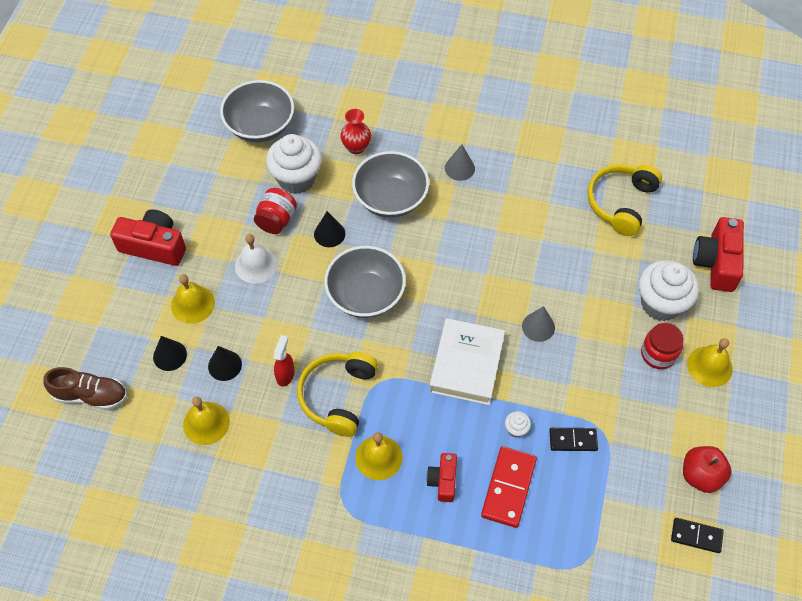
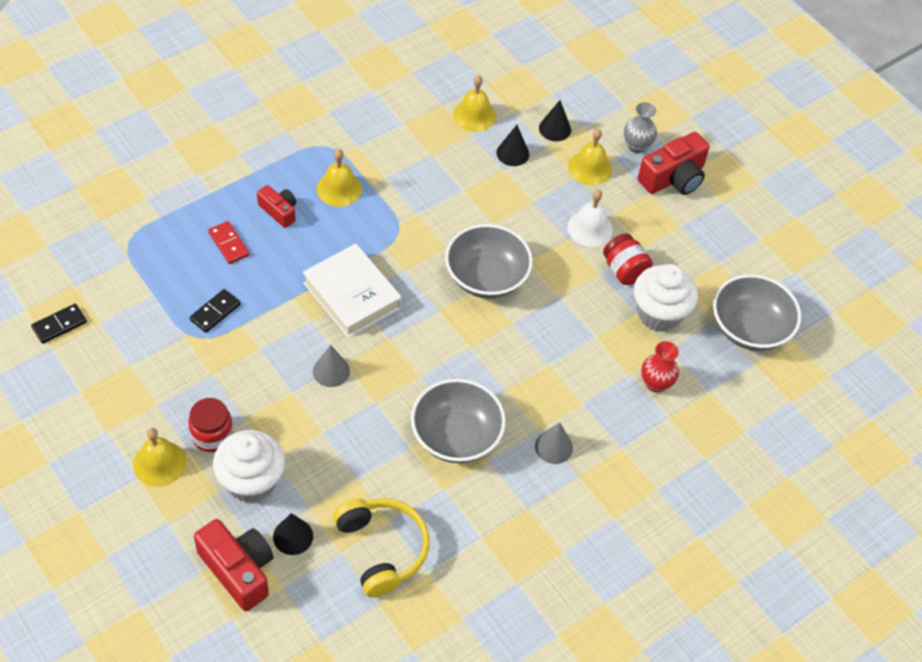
camera: 125 degrees right, 5 degrees down
(90, 395) = (565, 70): brown shoe -> none
(140, 289) = (636, 146): none -> grey vase
(285, 375) = (466, 181): red spray bottle -> none
(329, 234) = (574, 296): black cone -> black cone (293, 536)
(338, 396) = (414, 199): yellow headphones -> none
(390, 199) = (569, 366): grey bowl -> grey bowl (456, 436)
(508, 488) = (228, 244): red domino -> red domino, size x0.63
(516, 429) = (265, 284): white cupcake -> none
(701, 475) = (92, 370): red apple -> none

